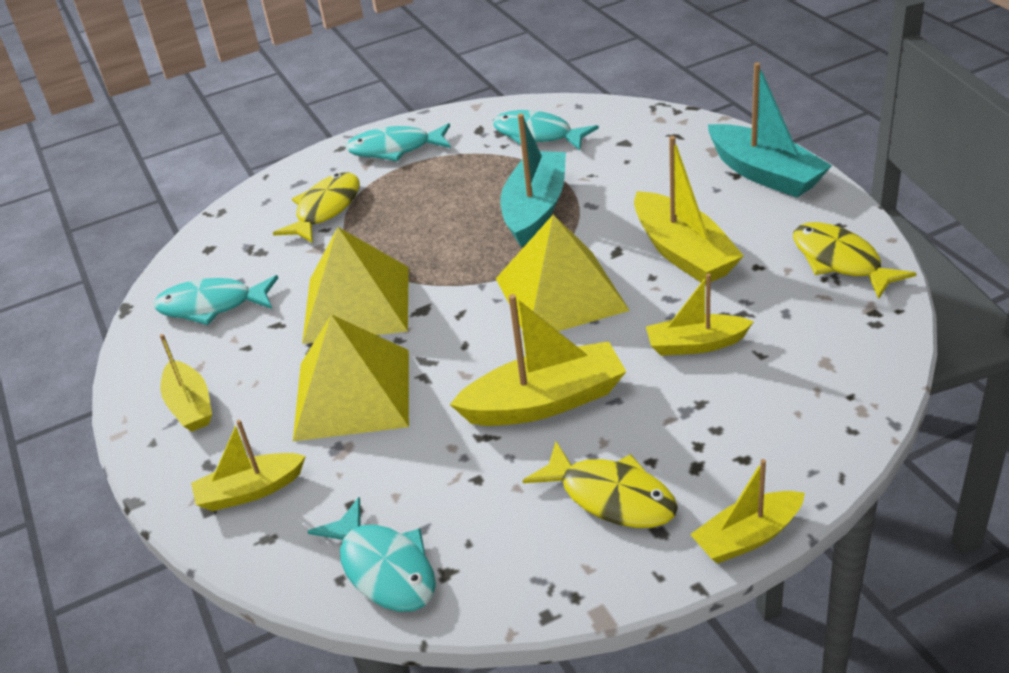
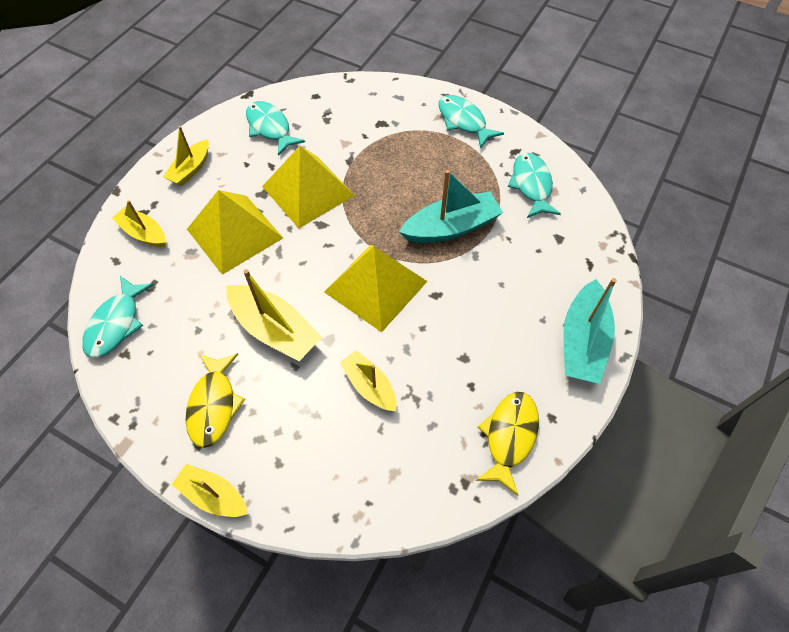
camera: 50 degrees right, 20 degrees up
(325, 209) = (382, 125): yellow fish -> none
(683, 252) = (458, 333): yellow boat -> none

